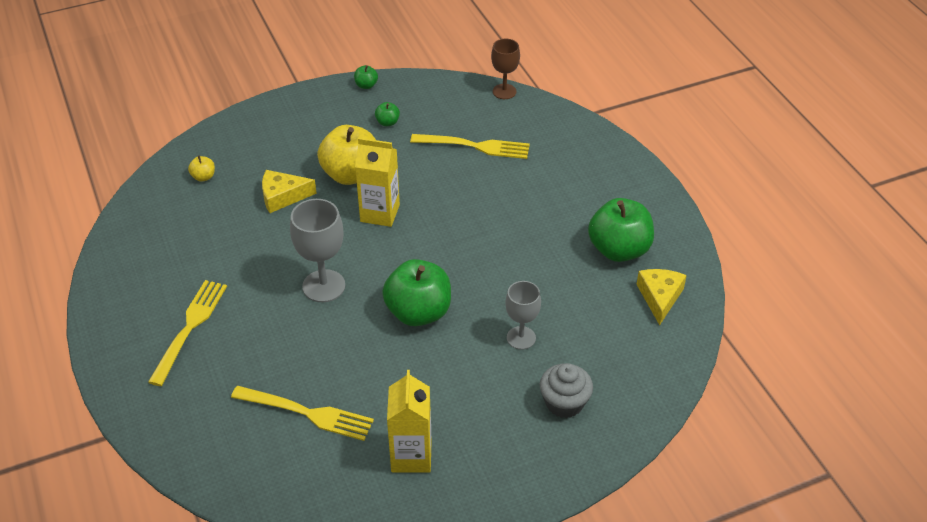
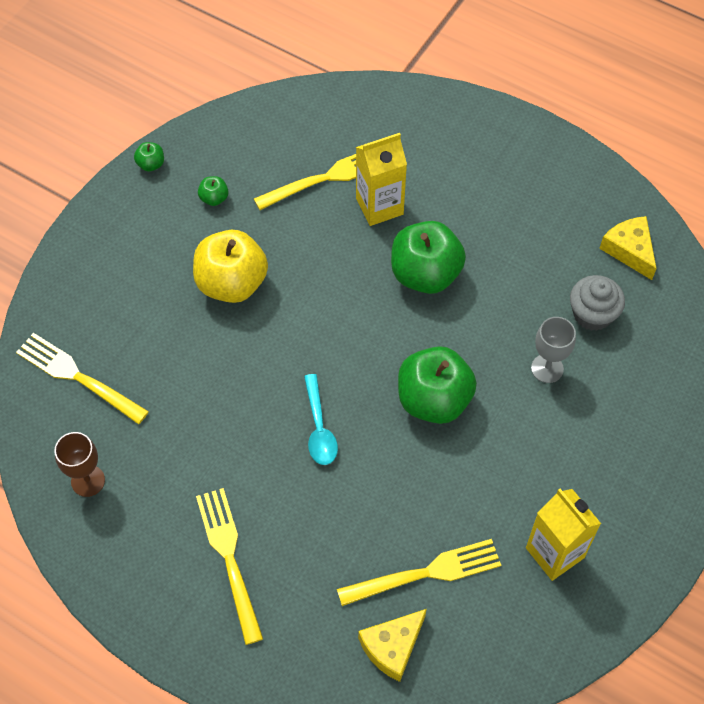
camera: 35 degrees left, 15 degrees up
(203, 177) = (78, 377): yellow apple -> yellow fork
(282, 196) = (185, 350): yellow cheese -> yellow cheese (392, 647)
(323, 286) = (319, 428): grey goblet -> turquoise spoon
(380, 213) = (301, 311): yellow carton -> yellow carton (379, 206)
(504, 91) = (300, 94): brown goblet -> brown goblet (88, 481)
(564, 403) = (637, 412): grey cupcake -> grey cupcake (592, 314)
(619, 250) = (555, 219): green apple -> green apple (425, 274)

